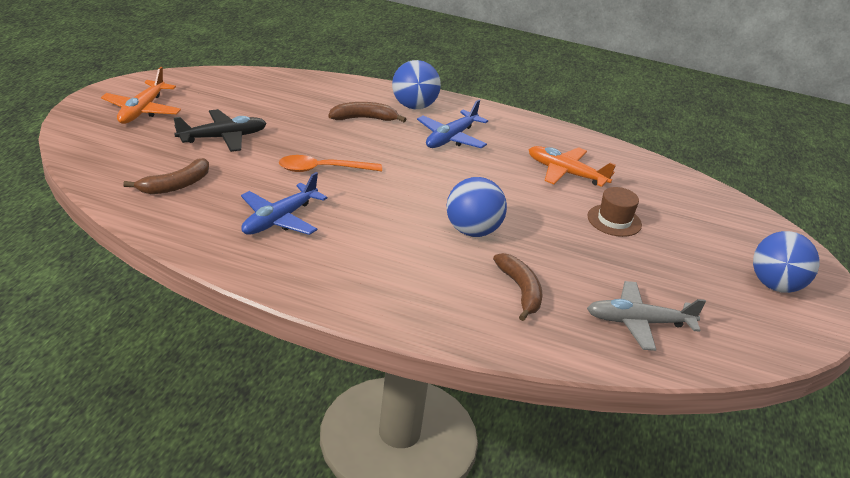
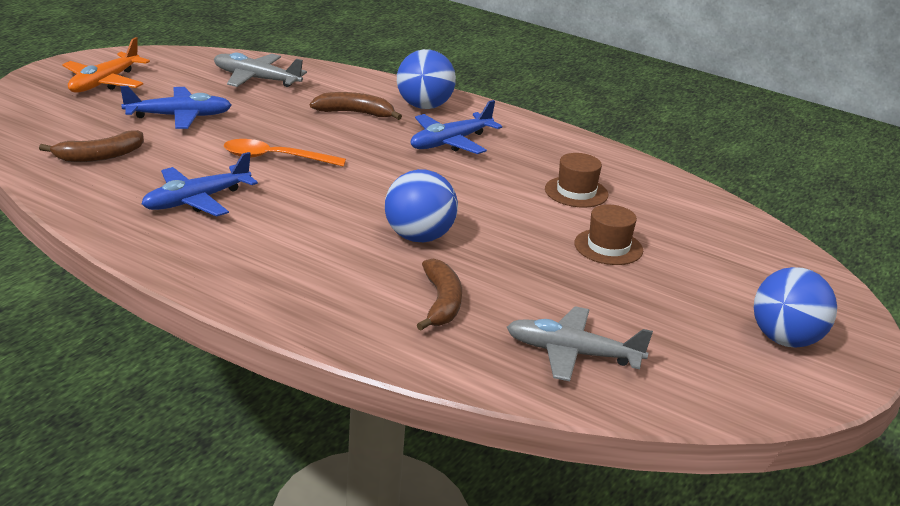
camera: 15 degrees right, 5 degrees down
(222, 138) = (178, 116): black plane -> blue plane
(268, 94) = (256, 79): none -> grey plane
(566, 173) = (576, 192): orange plane -> brown hat

